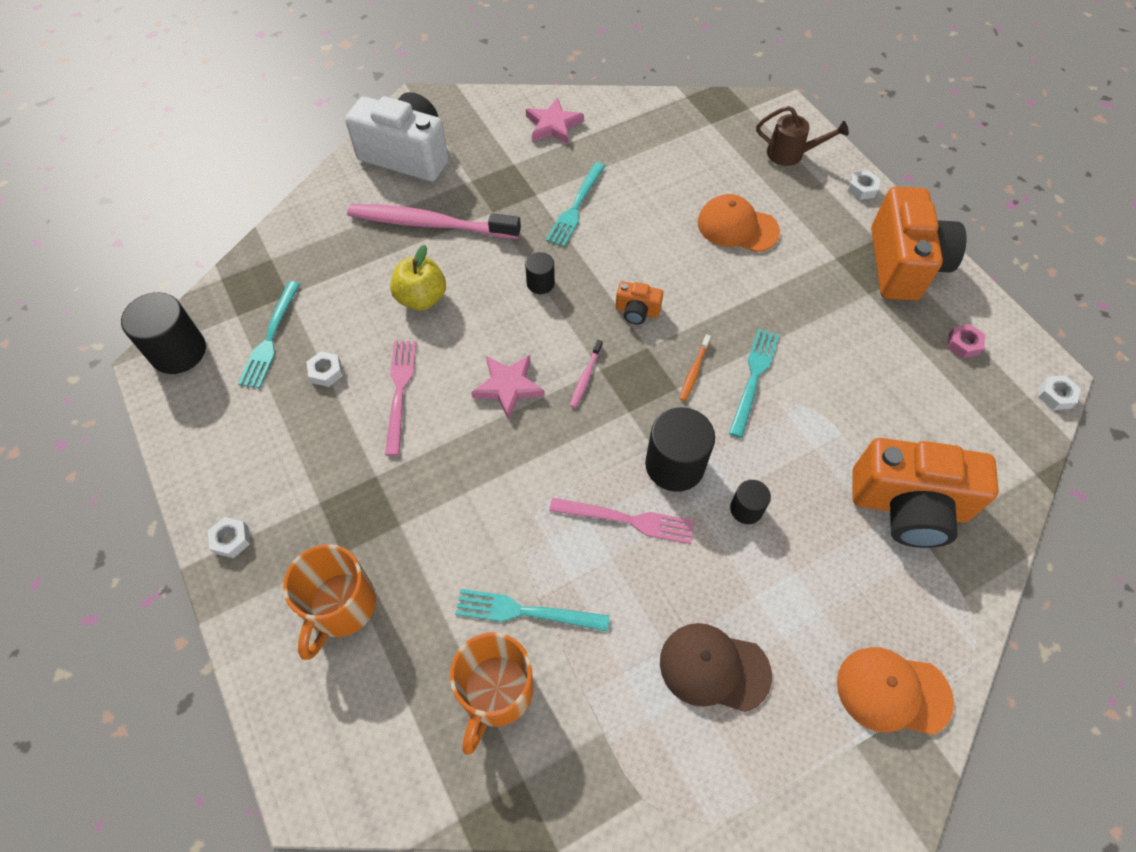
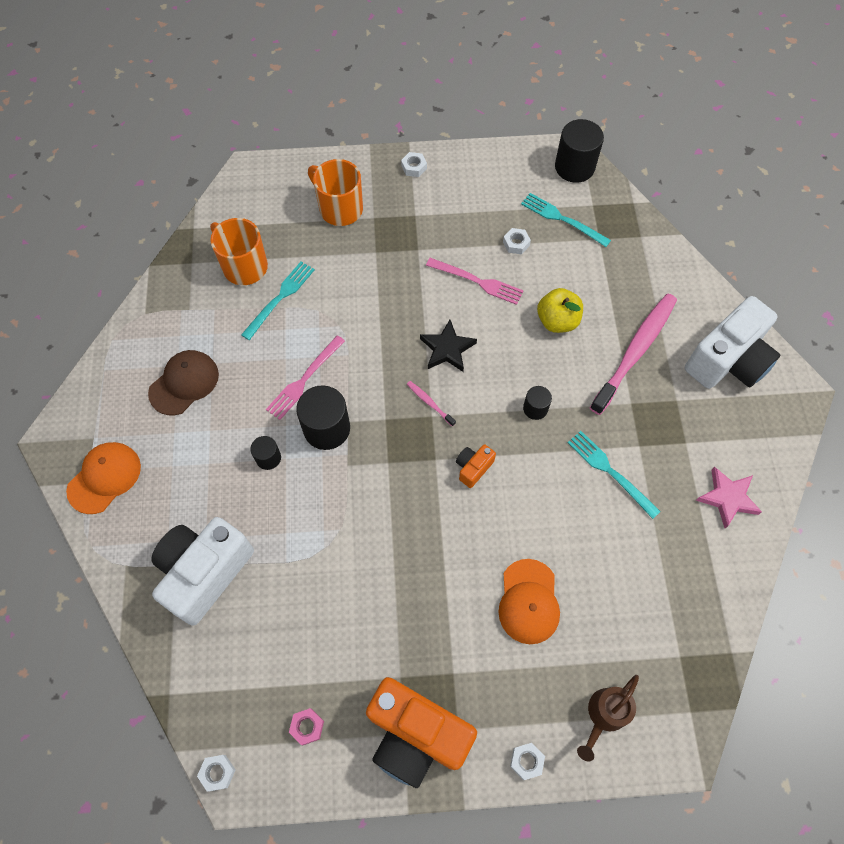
camera: 115 degrees right, 5 degrees up
(508, 387) = (447, 349): pink star -> black star
(694, 371) = (396, 482): orange toothbrush -> none
(737, 227) = (528, 601): orange cap -> orange cap turned 135 degrees clockwise
(754, 378) = (367, 524): turquoise fork -> none
(908, 506) = (205, 572): orange camera -> white camera

